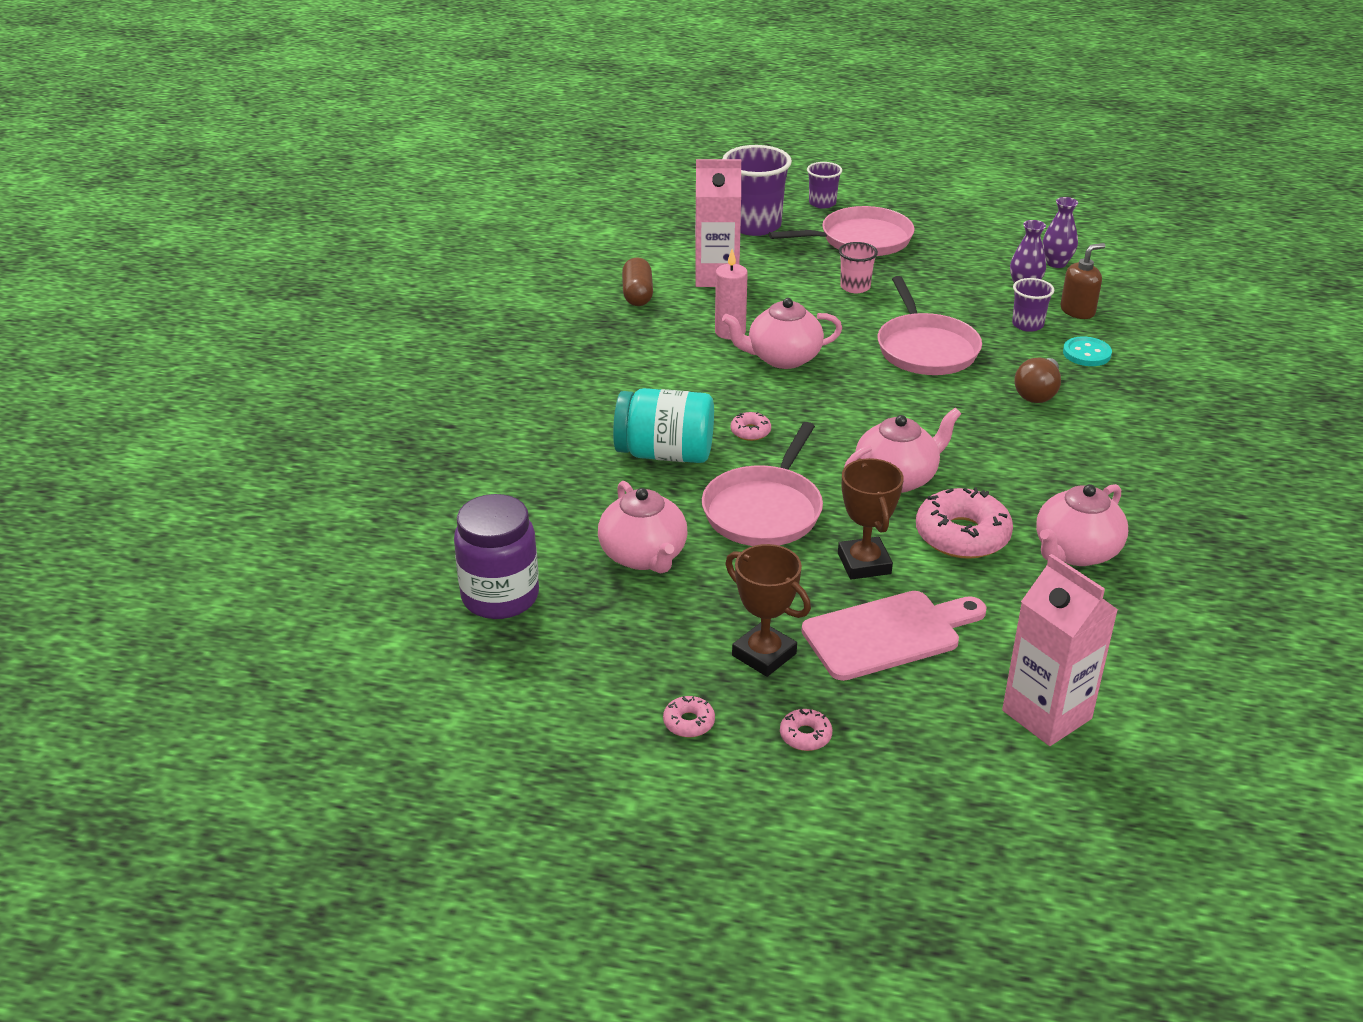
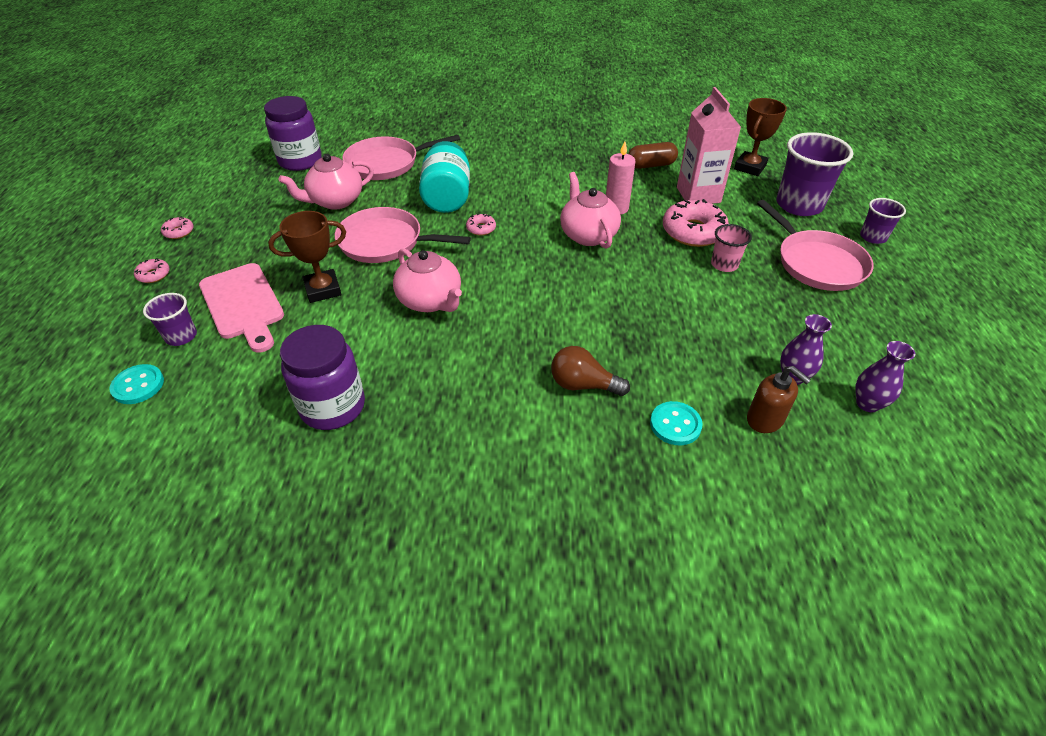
camera: 80 degrees right, 10 degrees up
(764, 655) = (232, 253): brown trophy -> brown trophy (750, 167)
(926, 349) = (635, 310): pink pan -> pink pan (386, 163)
(962, 535) = (356, 338): pink donut -> pink donut (693, 232)
(1027, 325) = (714, 378): purple cup -> purple cup (181, 336)
(1046, 714) = (138, 385): pink carton -> turquoise button
(1075, 552) = (333, 407): pink teapot -> purple jar

